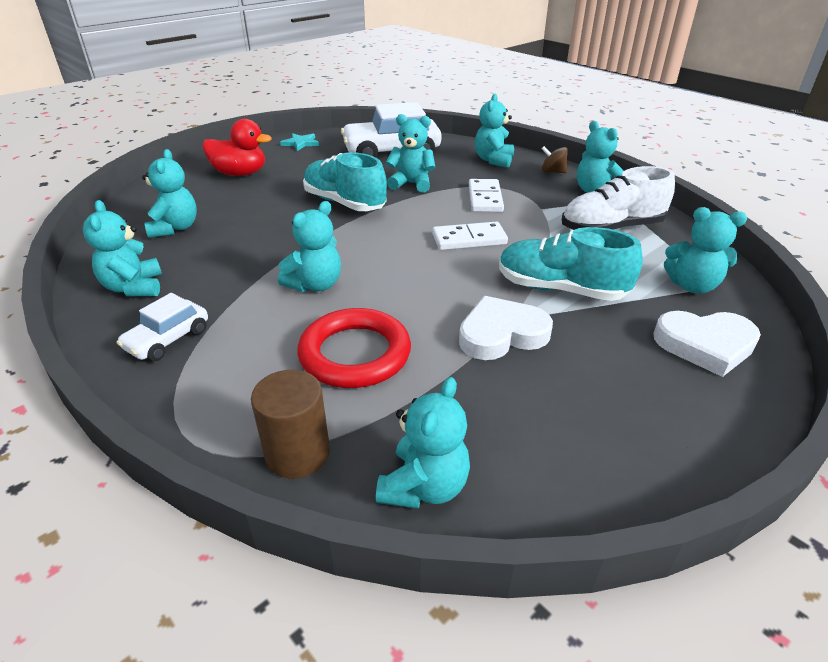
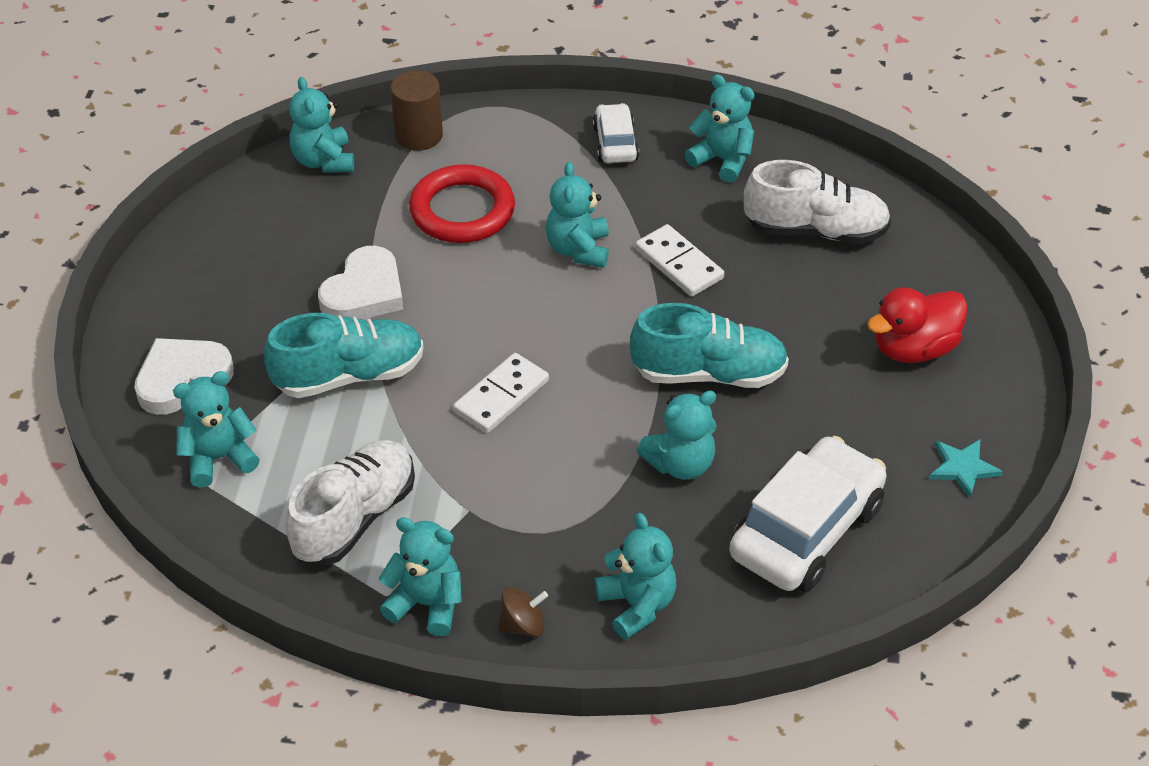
camera: 140 degrees right, 10 degrees up
(175, 228) = (815, 230): turquoise teddy bear -> white shoe
(485, 198) = (555, 489): white domino -> white domino (679, 264)

